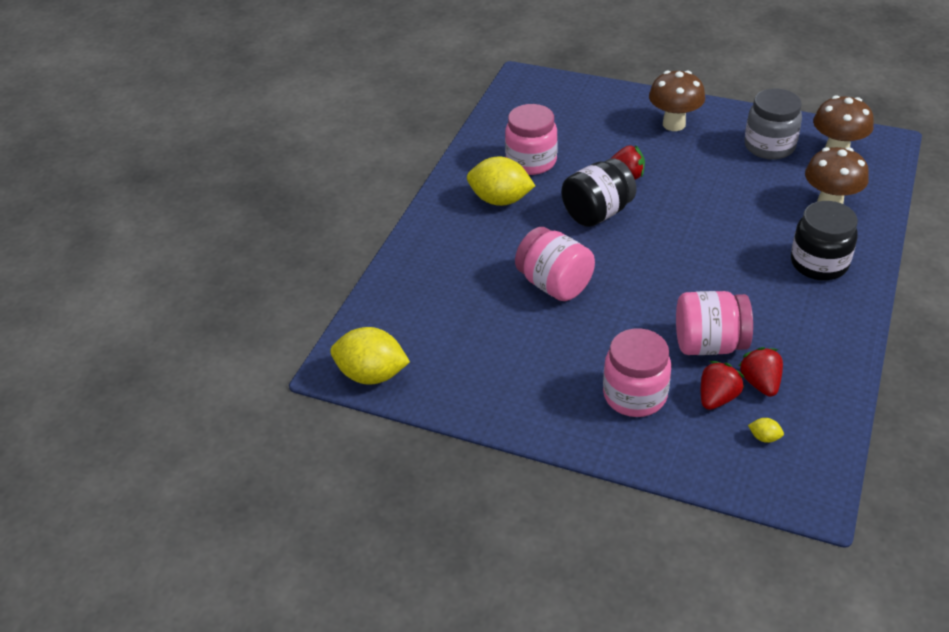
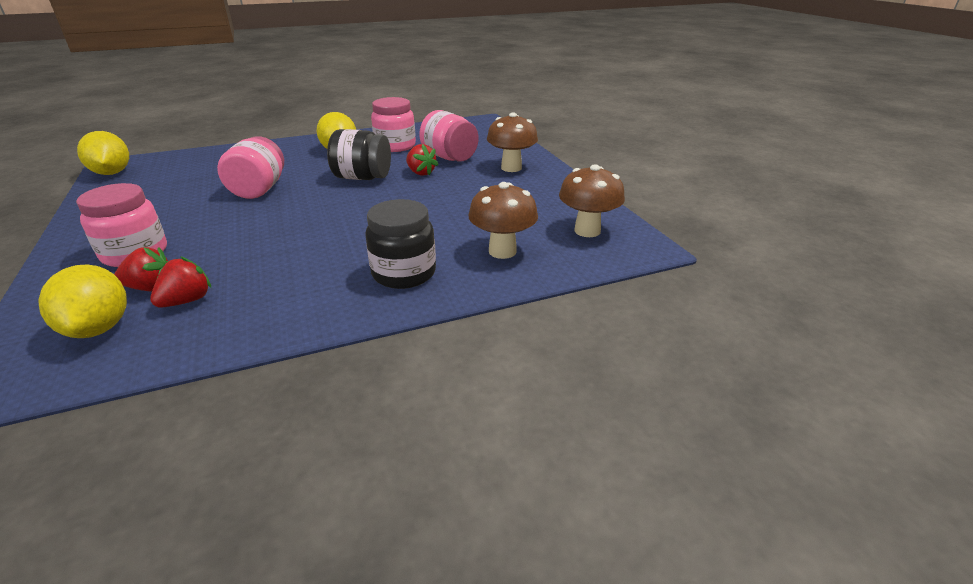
camera: 45 degrees right, 10 degrees down
(709, 344) = (229, 262): pink jar -> pink jar (449, 157)
(764, 437) = (99, 328): yellow lemon -> yellow lemon, size x2.49
(769, 146) = (544, 204): grey jar -> none

